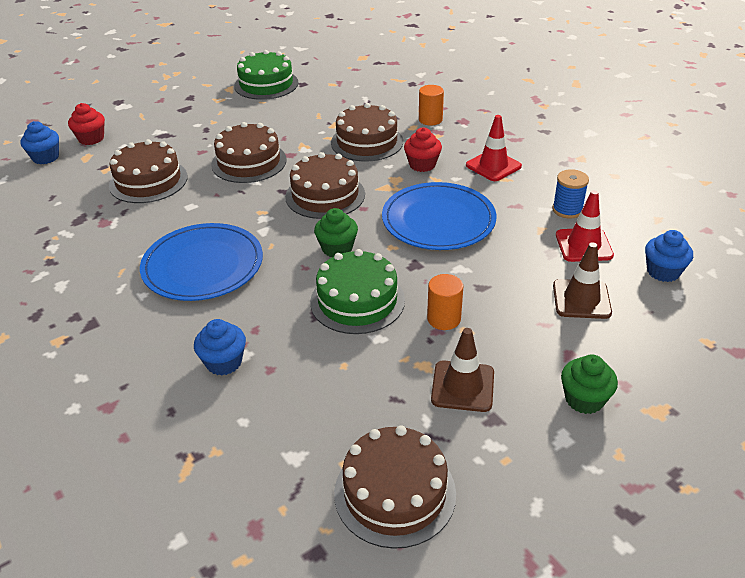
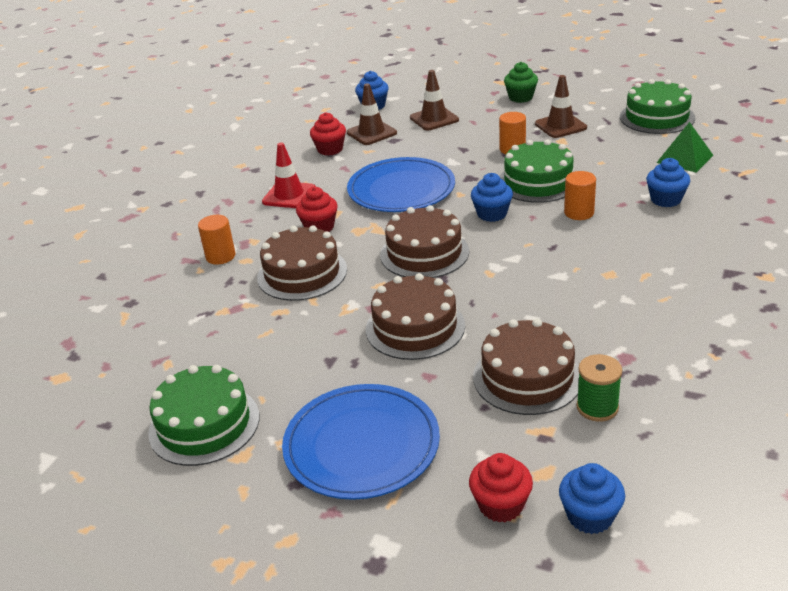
camera: 120 degrees left, 5 degrees down
(91, 192) = (597, 407): none -> green spool
(203, 265) = (596, 261): blue plate -> blue plate (361, 445)
(272, 436) = (684, 158): none -> green pyramid
(276, 295) = (579, 213): none -> orange cylinder
(337, 248) = (492, 214): green cupcake -> blue cupcake
(395, 493) = (657, 117): brown cake -> green cake
(567, 210) = (330, 149): blue spool -> red cupcake
(583, 245) = (371, 133): red traffic cone -> brown traffic cone

